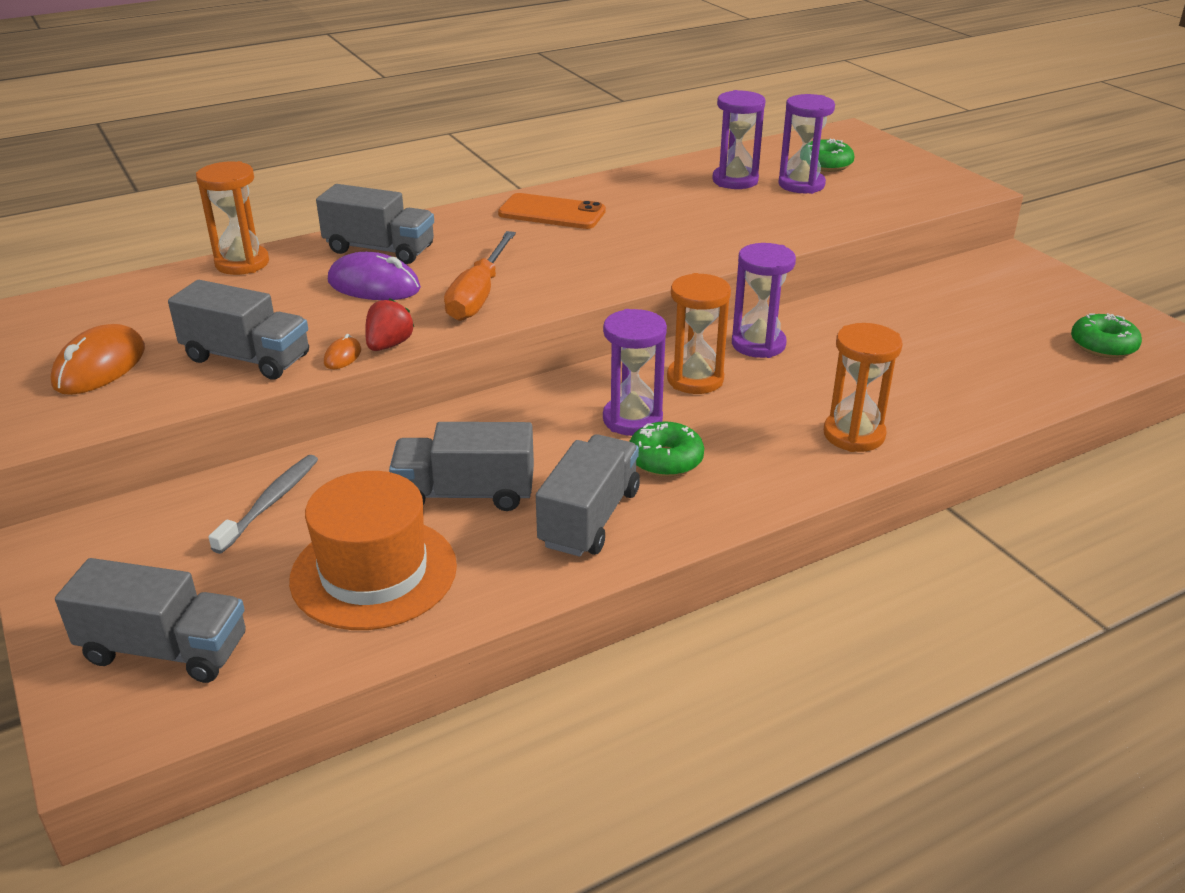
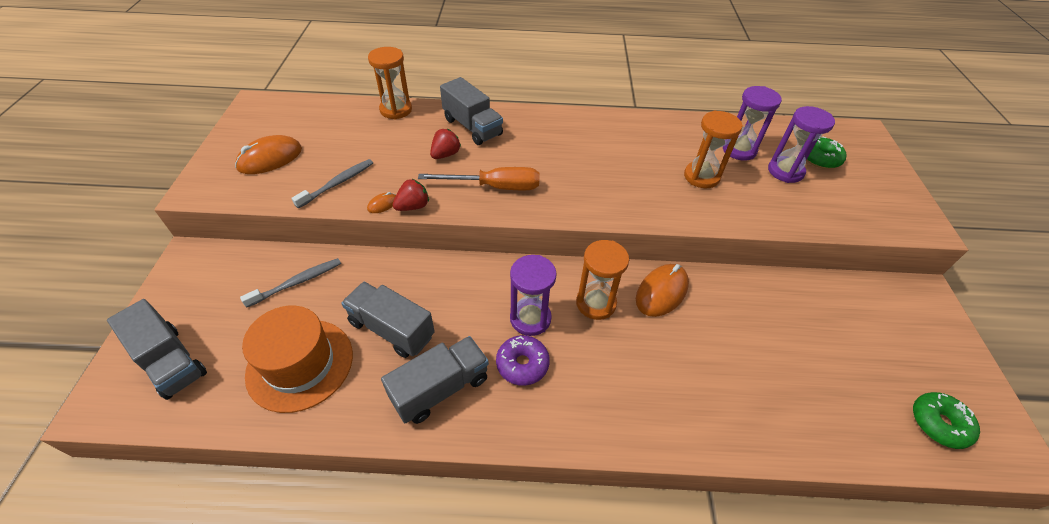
camera: 30 degrees right, 15 degrees up
(247, 358) = (337, 183): grey truck -> grey toothbrush
(374, 285) = (445, 154): purple mouse -> red strawberry
(479, 295) = (494, 187): orange screwdriver -> orange screwdriver turned 135 degrees counterclockwise
(552, 213) = (594, 134): orange phone -> none
(665, 460) = (522, 364): green donut -> purple donut
(758, 344) = (661, 292): purple hourglass -> orange mouse
(854, 435) = (663, 409): orange hourglass -> orange hourglass (701, 177)

